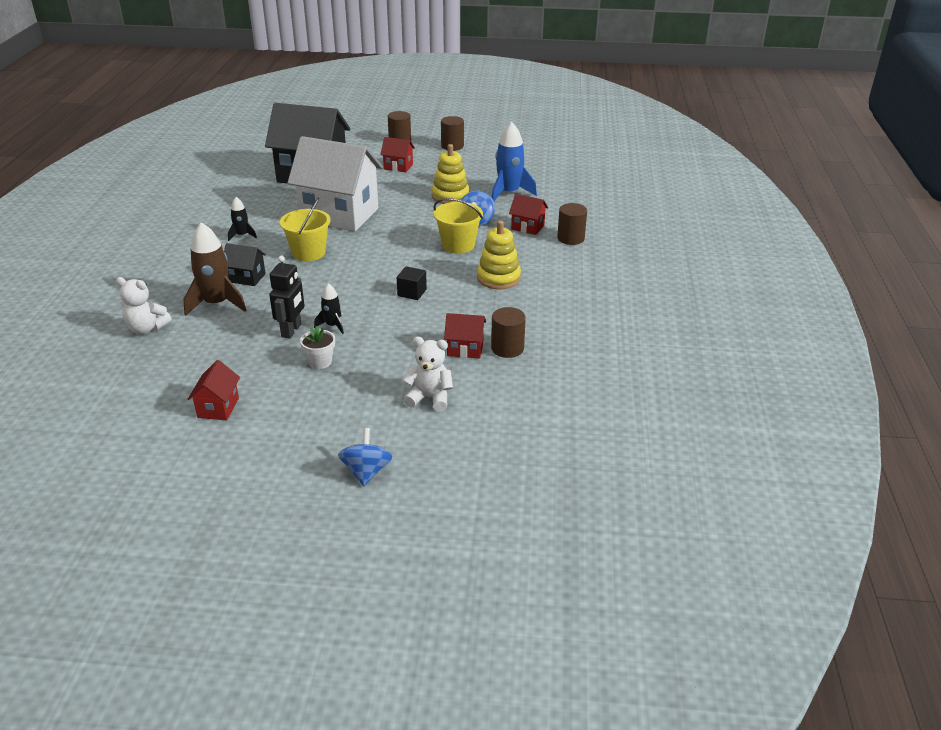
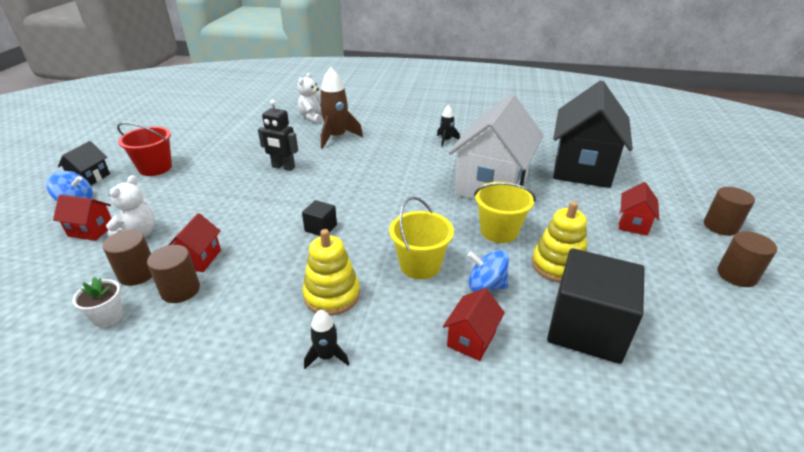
camera: 95 degrees right, 0 degrees up
(218, 407) = (202, 145): red house -> red house (91, 230)
(246, 278) = (373, 146): black house -> black house (90, 178)
(280, 432) = (155, 168): none -> red bucket
(308, 253) = (411, 171): yellow bucket -> yellow bucket (499, 231)
(320, 362) = (231, 180): white flower pot -> white flower pot (108, 317)
(332, 325) = (281, 185): black rocket -> black rocket (327, 356)
(509, 193) = (586, 328): blue rocket -> black cube
(570, 238) = (435, 392): brown cylinder -> brown cylinder (137, 273)

